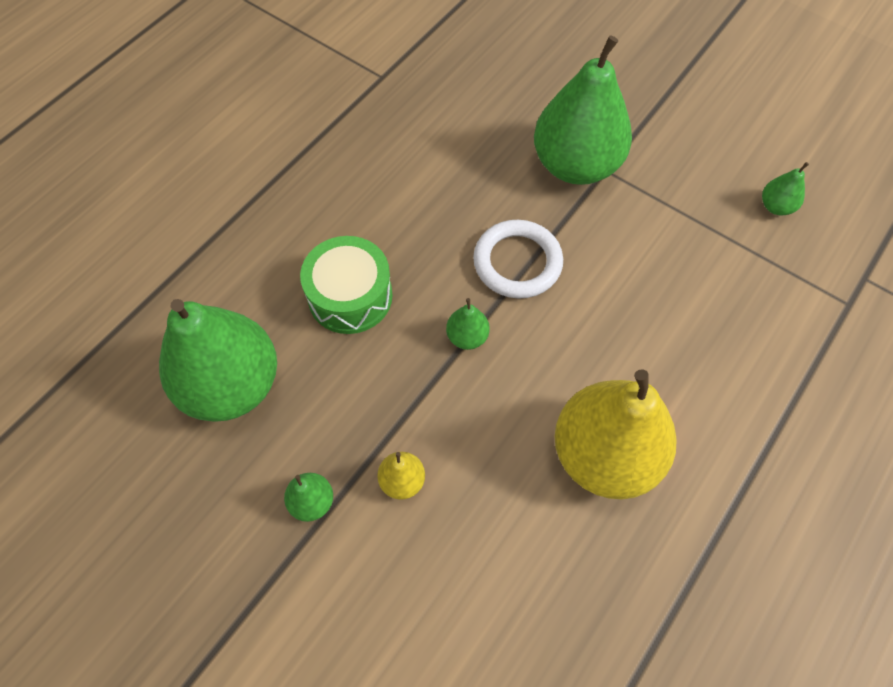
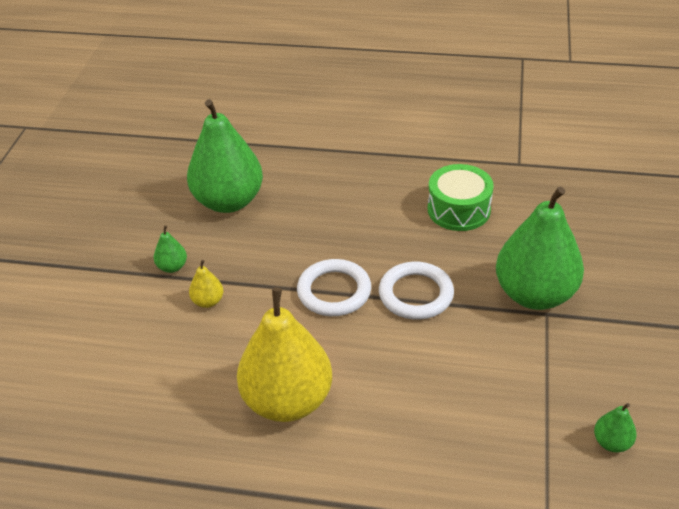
camera: 65 degrees right, 20 degrees down
(350, 296) = (325, 224): green drum -> green drum (459, 209)
(467, 337) = (334, 291): green pear -> white ring

